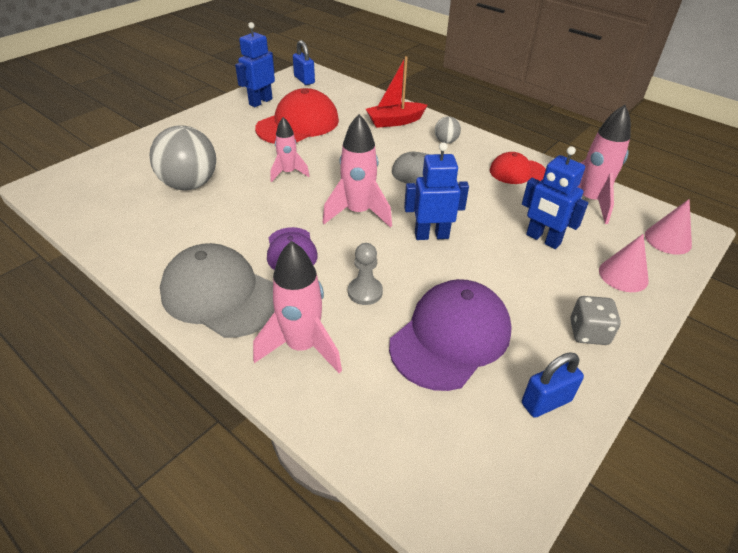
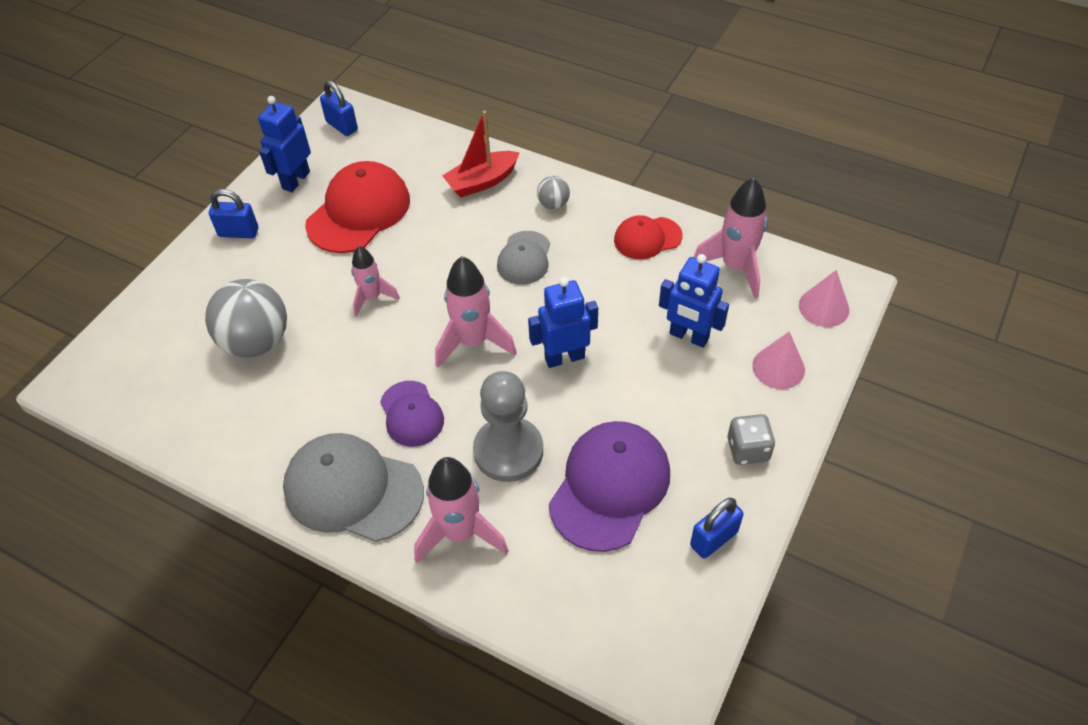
camera: 10 degrees left, 10 degrees up
(207, 122) = (238, 232): none -> blue padlock
(365, 292) = (508, 451): grey pawn -> grey pawn, size x1.82

